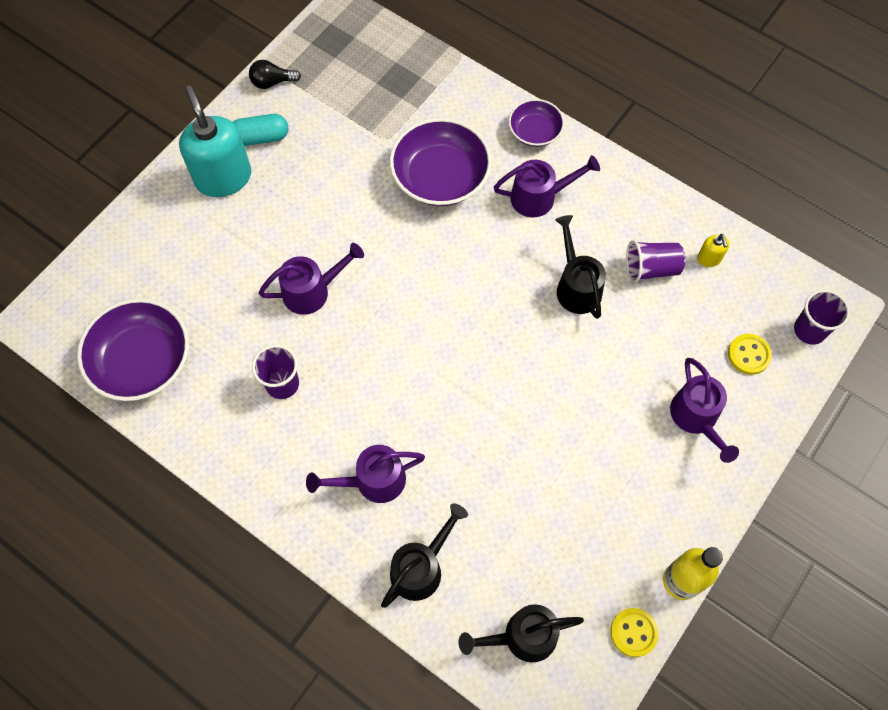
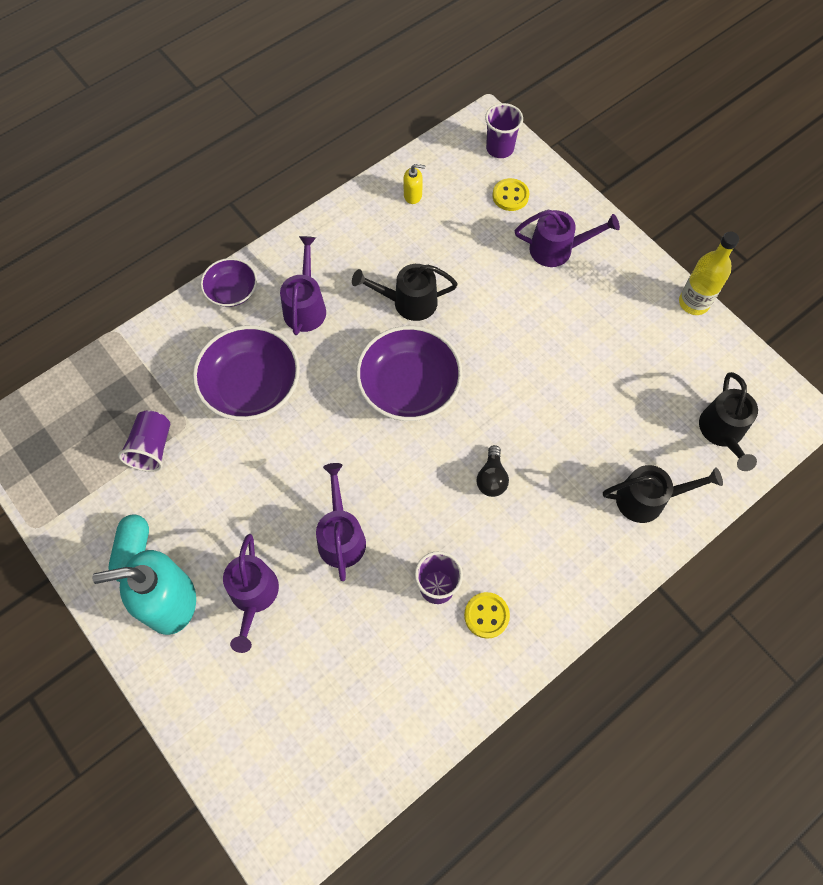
camera: 75 degrees left, 0 degrees up
(142, 361) = (370, 732): purple bowl -> purple bowl (409, 386)
(272, 82) = (65, 525): black light bulb -> black light bulb (491, 478)
(372, 481) = (558, 523): purple watering can -> purple watering can (253, 597)
(421, 567) = (648, 499): black watering can -> black watering can turned 120 degrees clockwise
(633, 632) = (730, 348): yellow button -> yellow button (486, 615)
(651, 269) = (409, 240): purple cup -> purple cup (152, 448)

